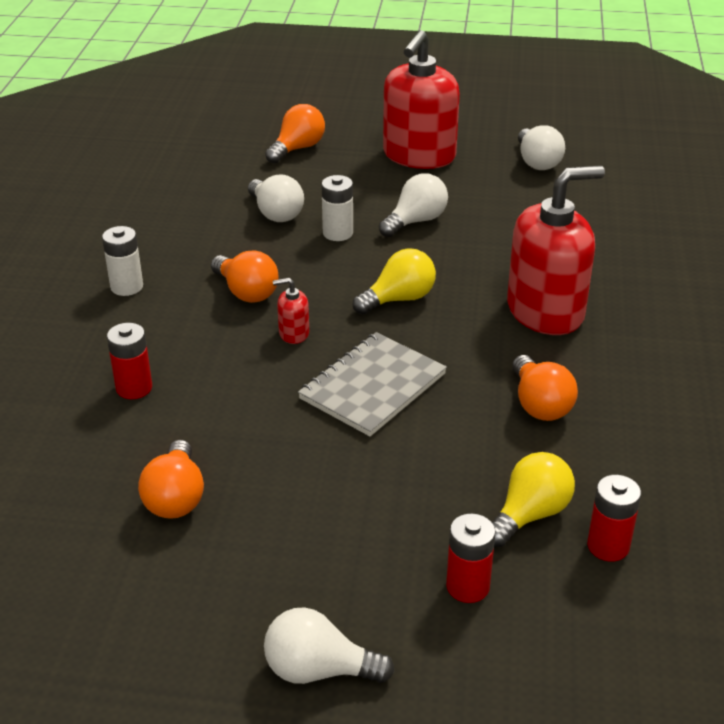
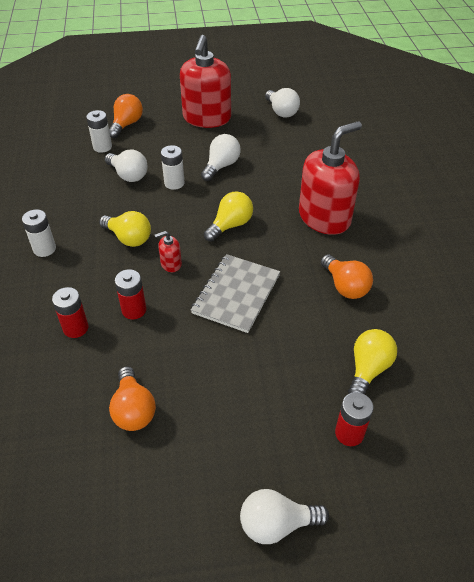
camera: 15 degrees left, 10 degrees up
(246, 292) = (128, 238): orange light bulb -> yellow light bulb
(252, 172) = (102, 147): none -> white battery
(608, 546) = (423, 382): red battery -> red battery (134, 310)

